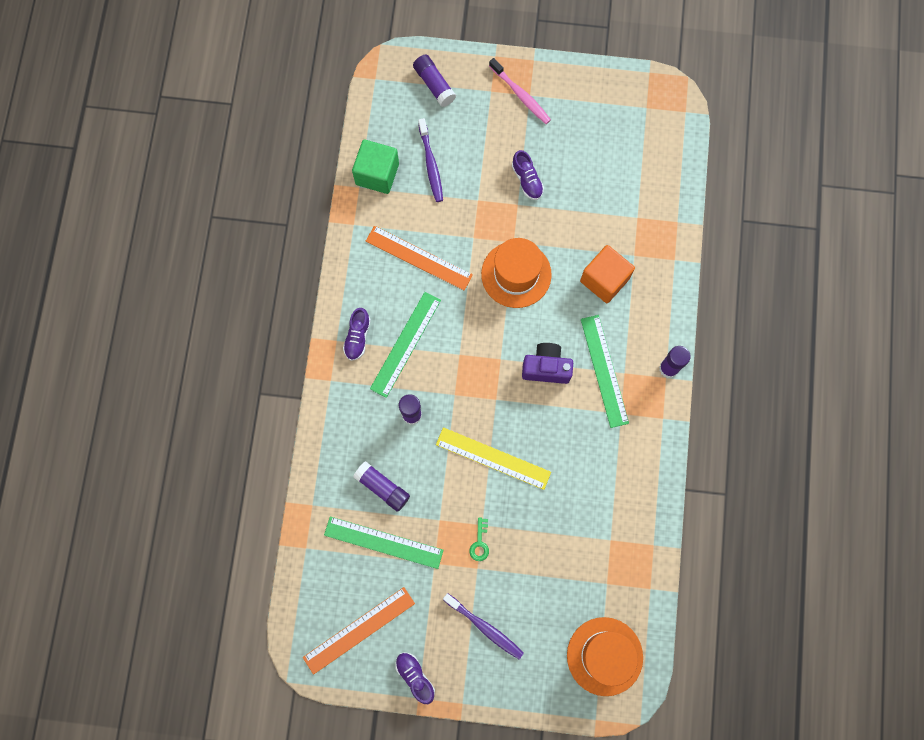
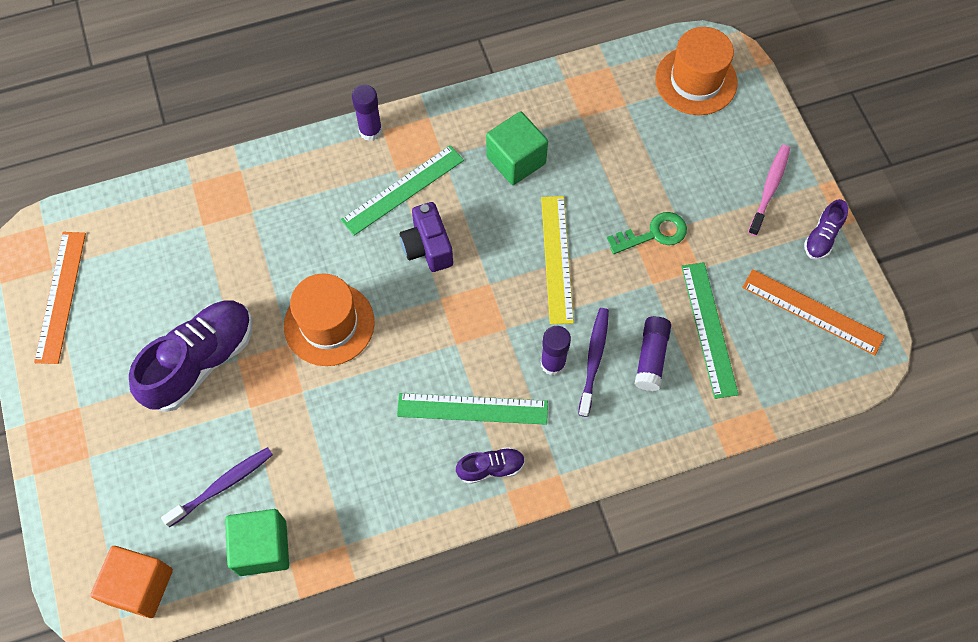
camera: 115 degrees left, 10 degrees down
(419, 258) = (356, 443): orange ruler -> orange ruler (60, 296)
(434, 84) = (103, 533): purple glue stick -> none
(480, 543) = (653, 234): green key -> green key, size x1.61
(484, 627) = (734, 194): purple toothbrush -> purple toothbrush (593, 360)
(521, 95) = (82, 418): pink toothbrush -> pink toothbrush (769, 189)
(527, 180) = (200, 362): purple shoe -> purple shoe, size x2.07
(593, 468) = (516, 160): none -> green cube
(604, 280) = (295, 229): orange cube -> orange cube (140, 586)

